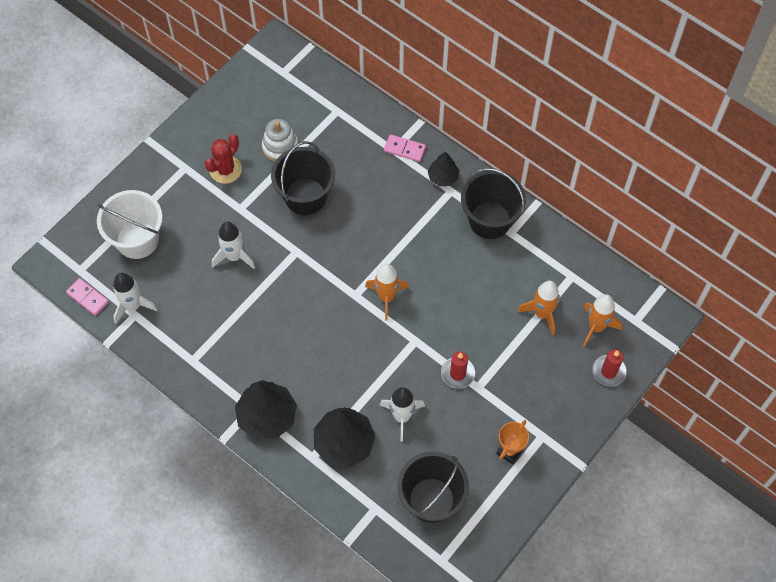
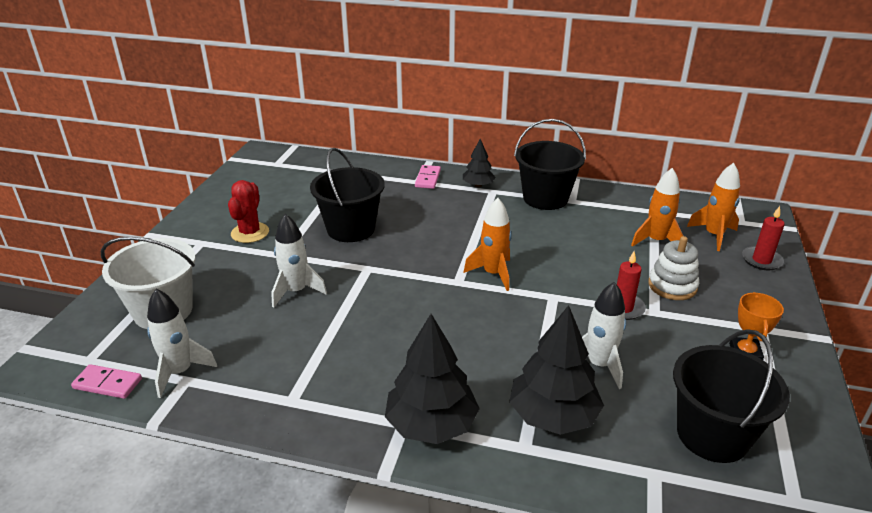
camera: 25 degrees left, 30 degrees down
(280, 147) = (302, 205): white stacking toy -> white stacking toy (672, 286)
(404, 149) = (428, 179): pink domino -> pink domino turned 75 degrees counterclockwise

